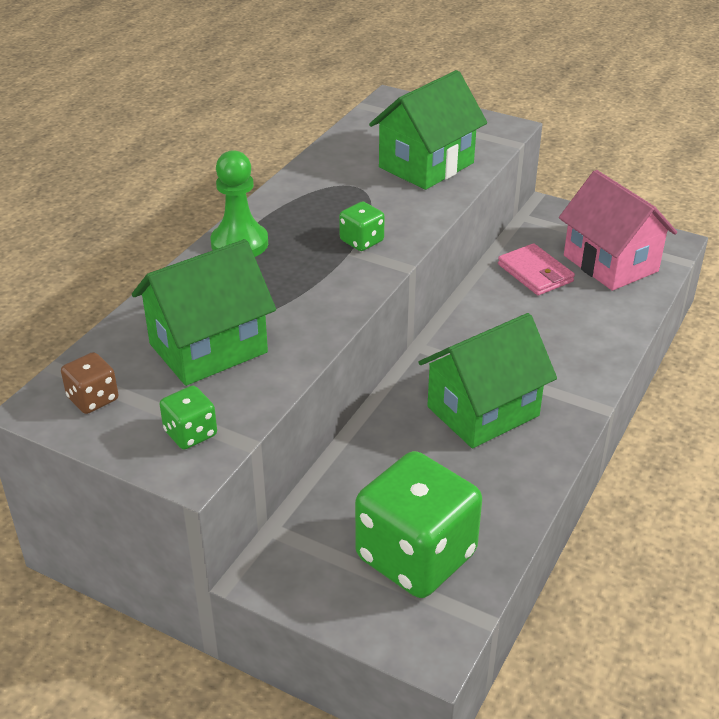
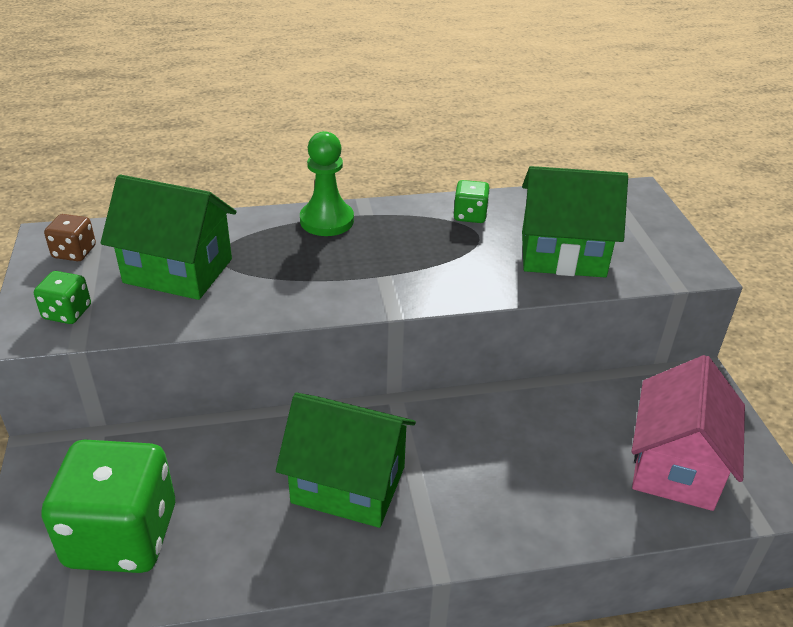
camera: 50 degrees right, 0 degrees up
(361, 241) = (402, 274): green dice -> green dice (470, 215)
(535, 273) = (588, 420): pink wallet -> none

